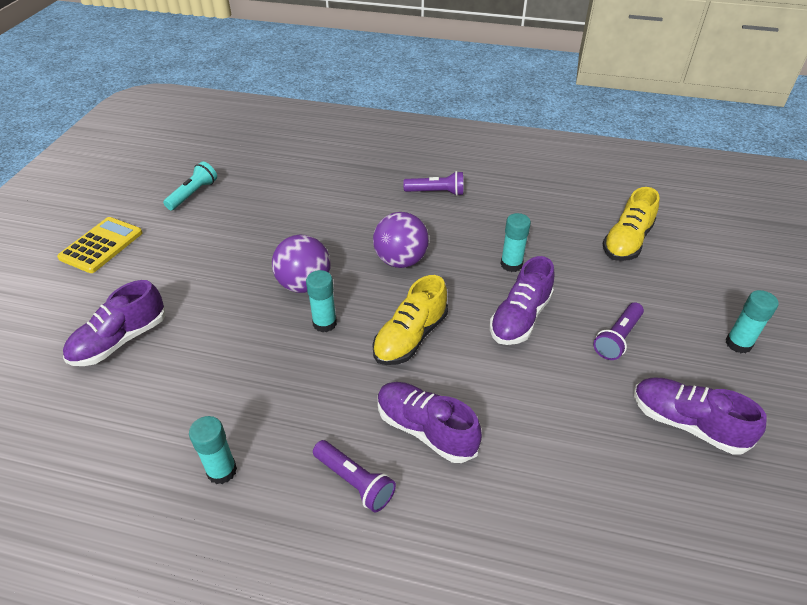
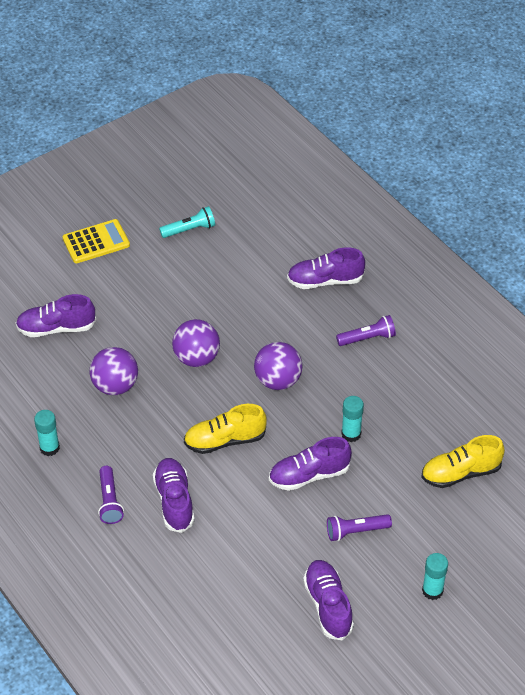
camera: 40 degrees right, 5 degrees up
(242, 356) = (115, 386): none -> purple ball
(324, 323) = (182, 395): turquoise glue stick -> none
(355, 173) = (325, 281): none -> purple shoe
(436, 192) = (367, 338): purple flashlight -> purple flashlight turned 60 degrees counterclockwise

